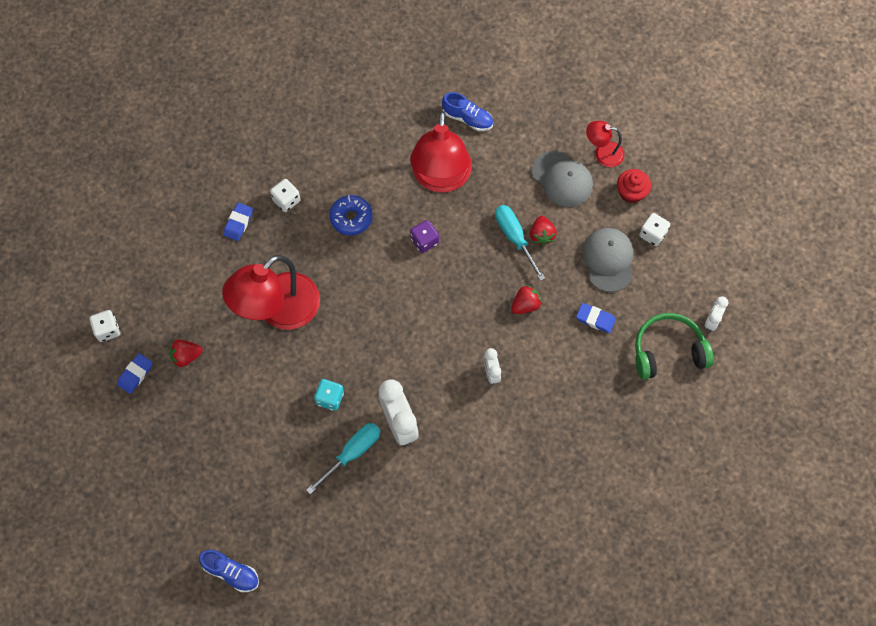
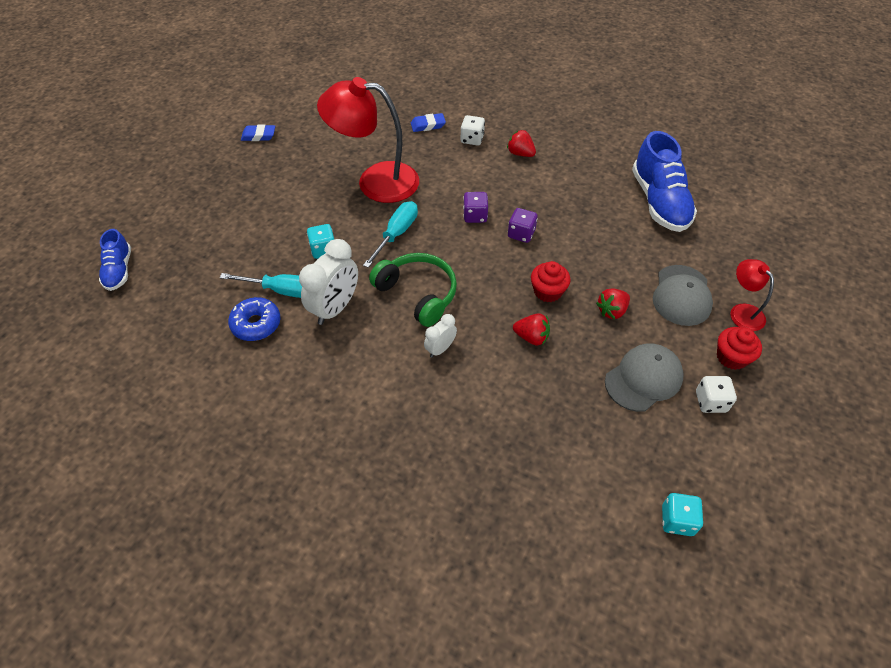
camera: 55 degrees right, 15 degrees down
(108, 330) = (283, 106): white dice -> none
(186, 356) = (294, 153): red strawberry -> red strawberry (520, 153)
(351, 218) = (495, 180): blue donut -> blue donut (256, 324)
(379, 261) = (475, 216): none -> purple dice
(441, 178) = (587, 214): red lamp -> none
(467, 118) = (659, 202): blue shoe -> blue shoe, size x1.80
(493, 264) = (547, 291): none -> red cupcake
(514, 237) = (588, 292): turquoise screwdriver -> turquoise screwdriver (397, 233)
(595, 319) = (572, 403): blue eraser -> none
(668, 351) = (601, 495): green headphones -> green headphones (418, 294)
(712, 321) = (677, 520): white clock -> turquoise dice

